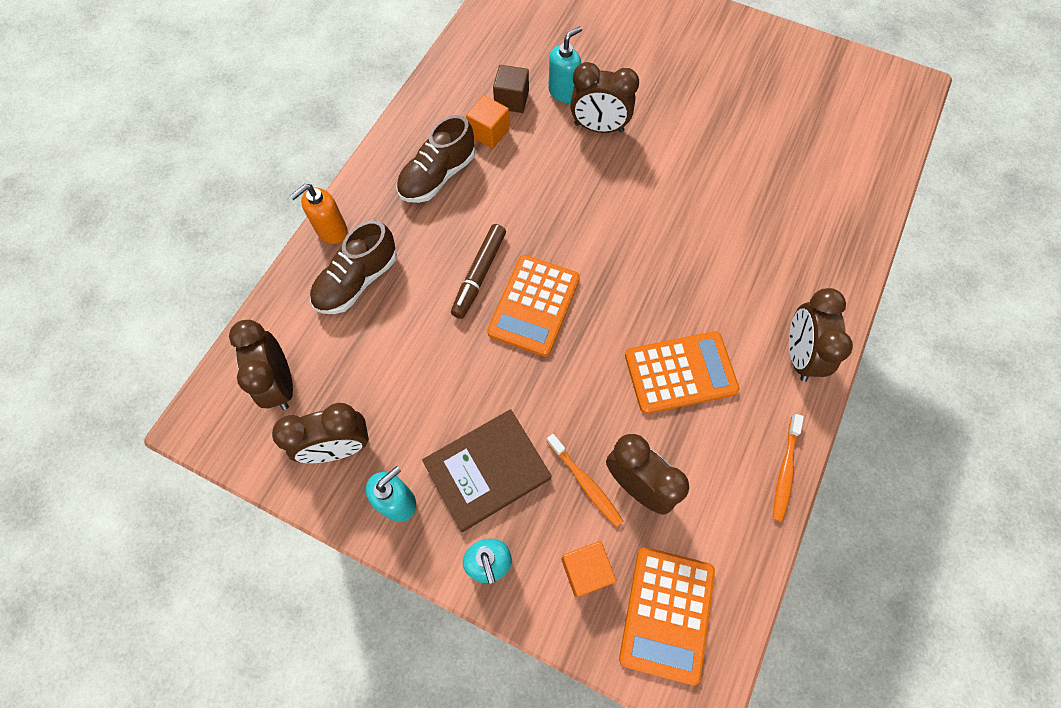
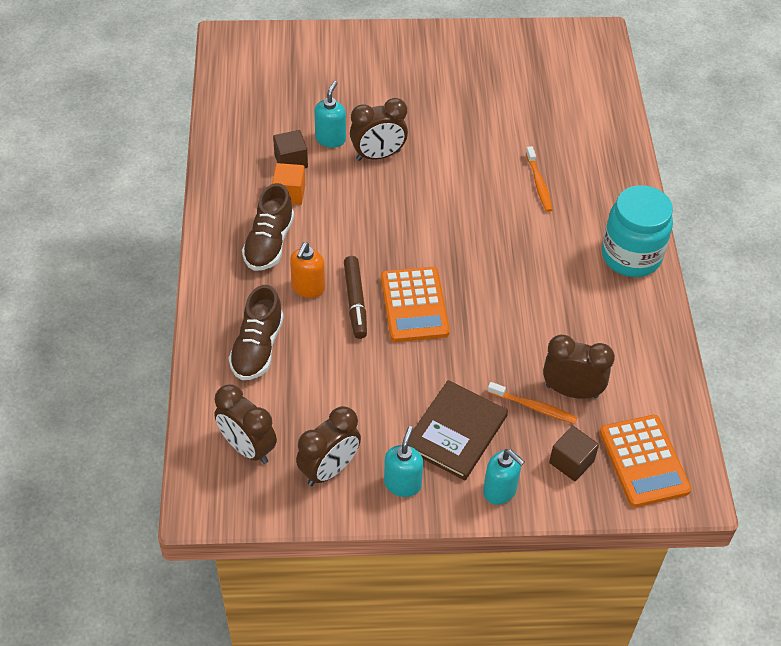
camera: 30 degrees left, 15 degrees down
(331, 231) = (207, 320): orange soap dispenser -> orange soap dispenser (308, 288)
(586, 570) = (571, 462): orange cube -> brown cube
(680, 373) = (554, 304): orange calculator -> none
(785, 471) = (667, 335): orange toothbrush -> orange toothbrush (539, 184)
(799, 355) = (631, 256): brown clock -> turquoise jar

